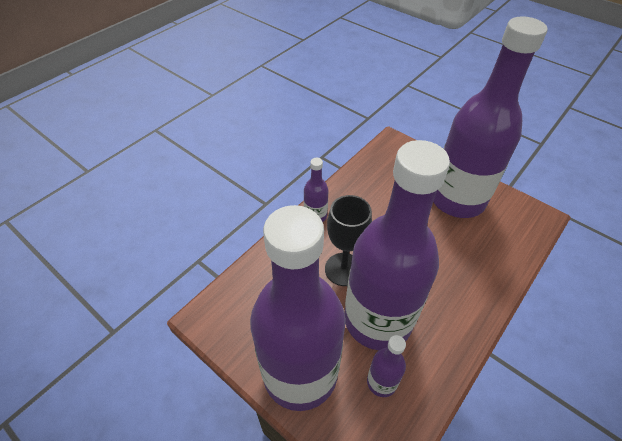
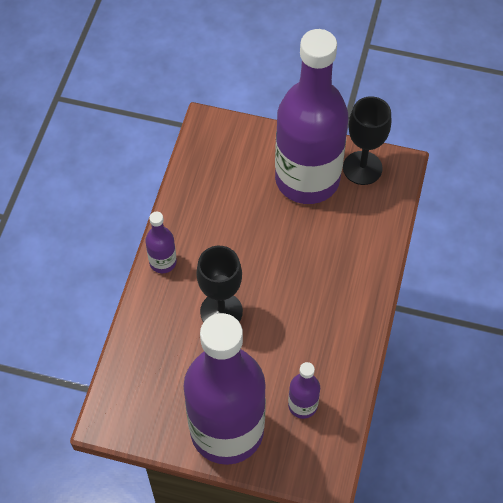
camera: 25 degrees left, 10 degrees up
(377, 320) = (276, 349): purple bottle -> none
(507, 207) = (362, 168): none -> black goblet

